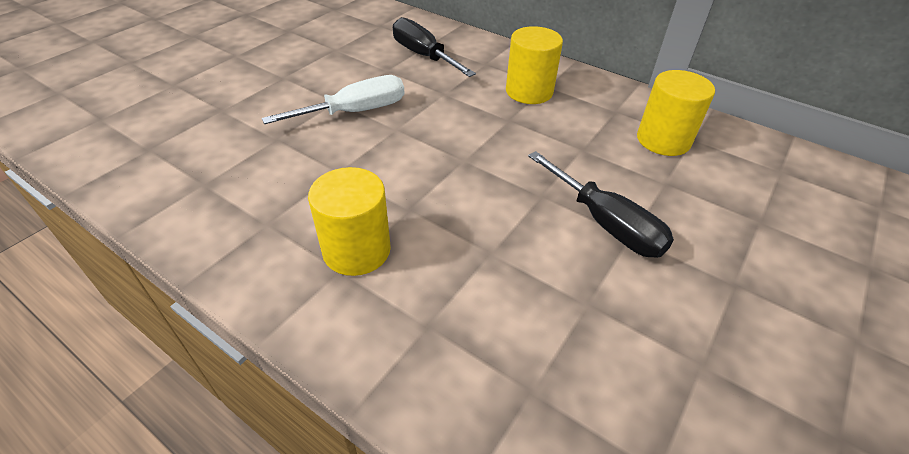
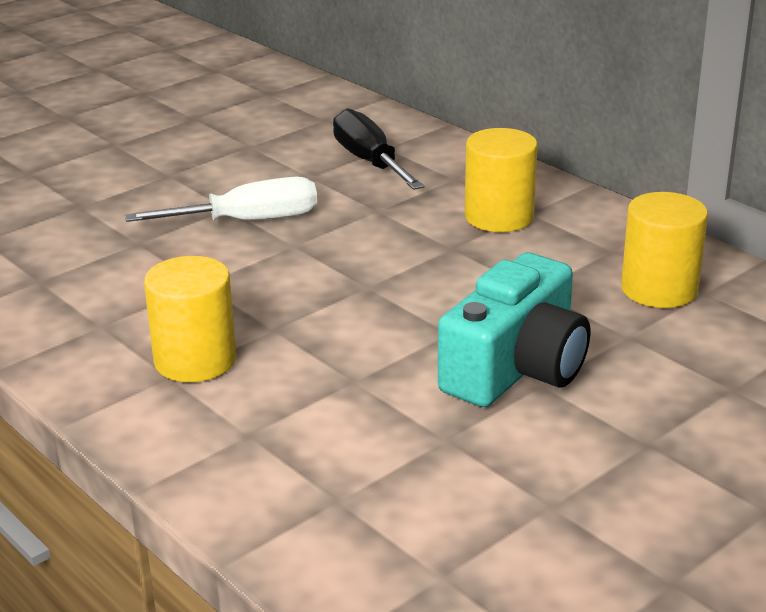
camera: 15 degrees right, 15 degrees down
(606, 224) = (516, 368): black screwdriver -> turquoise camera

